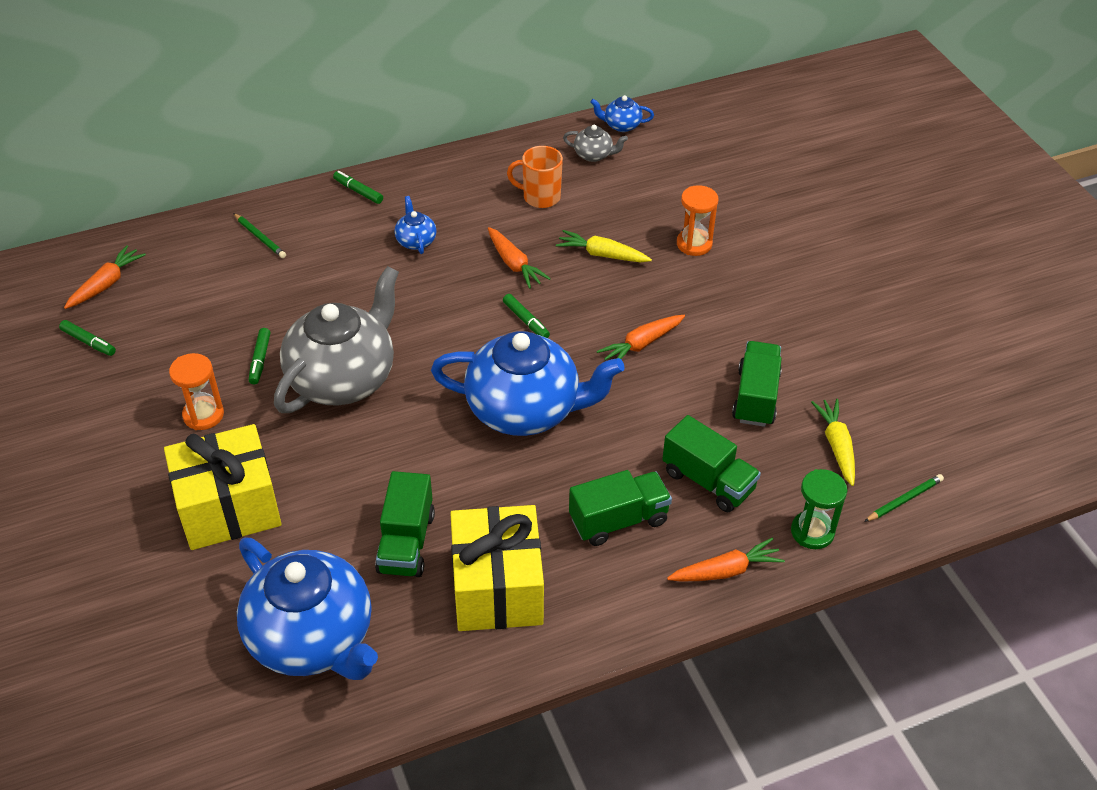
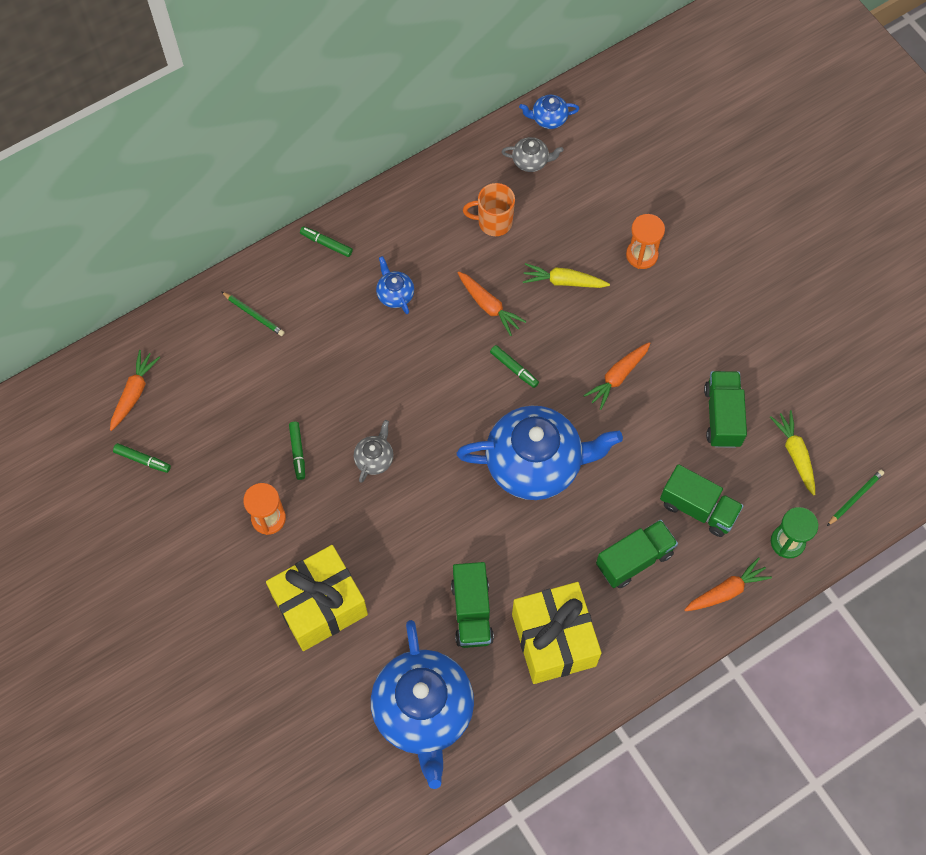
camera: 10 degrees left, 20 degrees up
(313, 638) = (423, 711): blue teapot -> blue teapot turned 45 degrees clockwise
(343, 378) = (374, 458): grey teapot -> grey teapot, size x0.42

